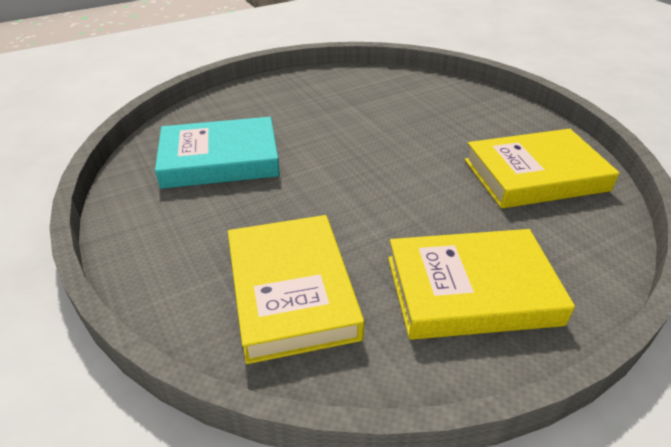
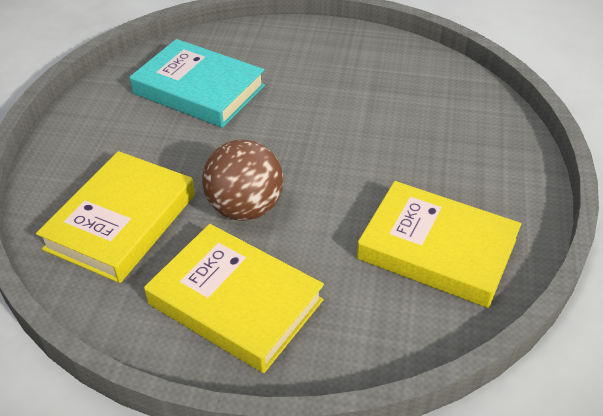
camera: 40 degrees right, 5 degrees up
(379, 221) = (245, 208): none -> brown ball

